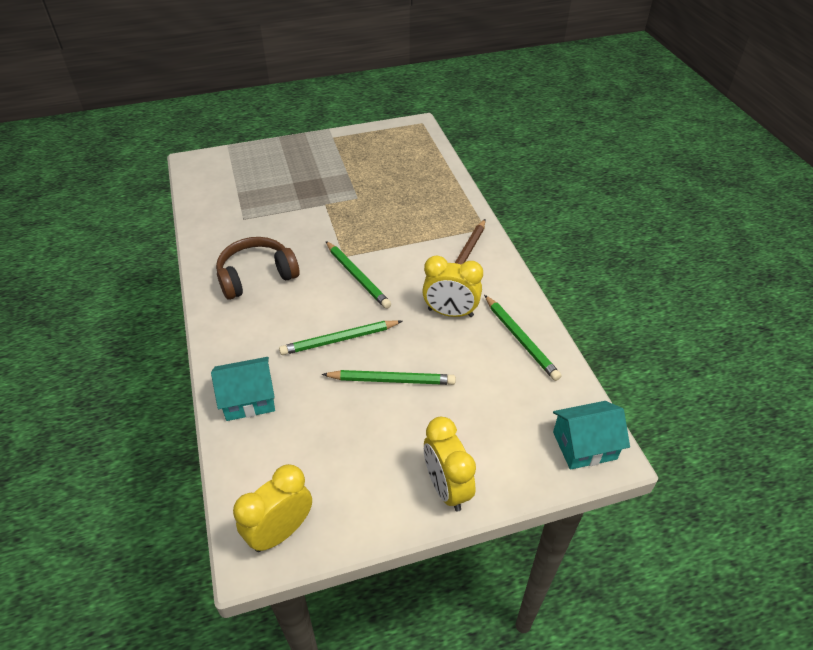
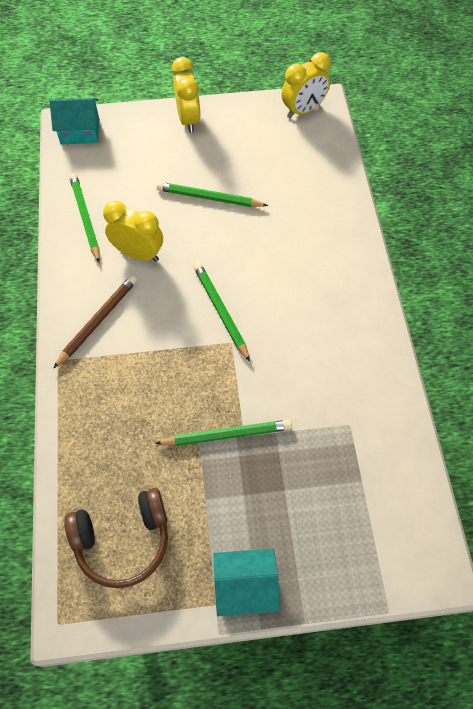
camera: 170 degrees left, 15 degrees up
(249, 399) = (329, 198): turquoise house -> turquoise house (245, 586)
(257, 276) = (328, 328): brown headphones -> brown headphones (123, 540)
(339, 340) = (248, 241): green pencil -> green pencil (227, 434)

